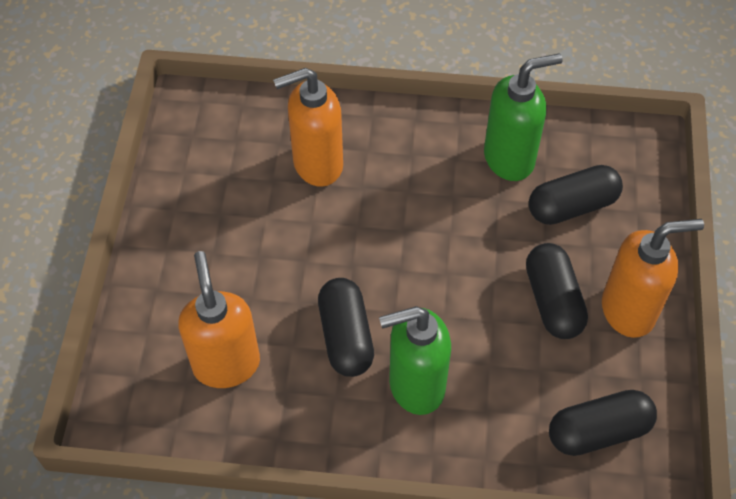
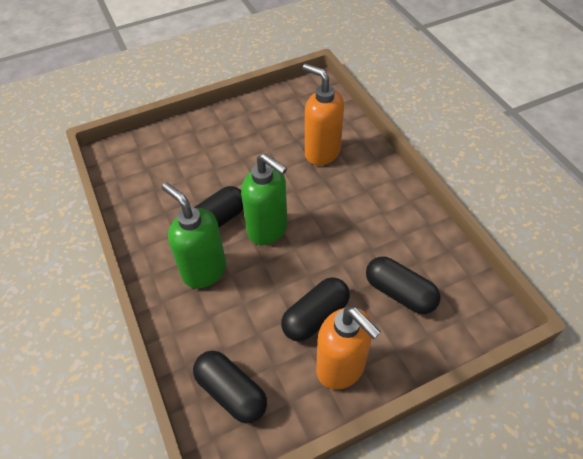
camera: 60 degrees right, 5 degrees down
(226, 364) = (166, 179): orange soap dispenser -> none
(510, 158) = (407, 240): green soap dispenser -> green soap dispenser (268, 230)

